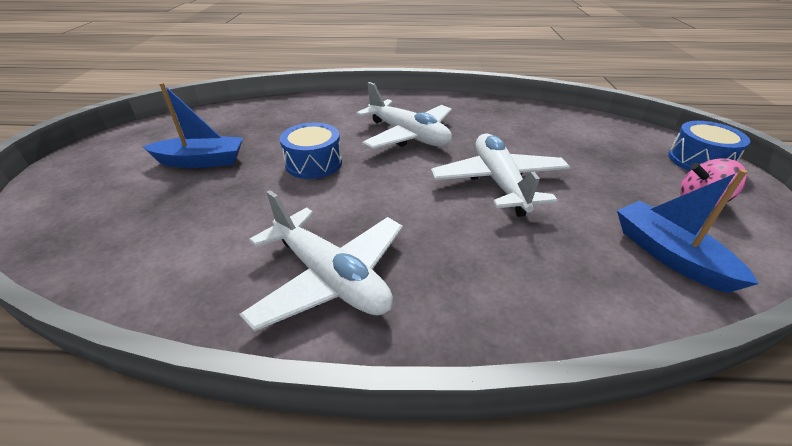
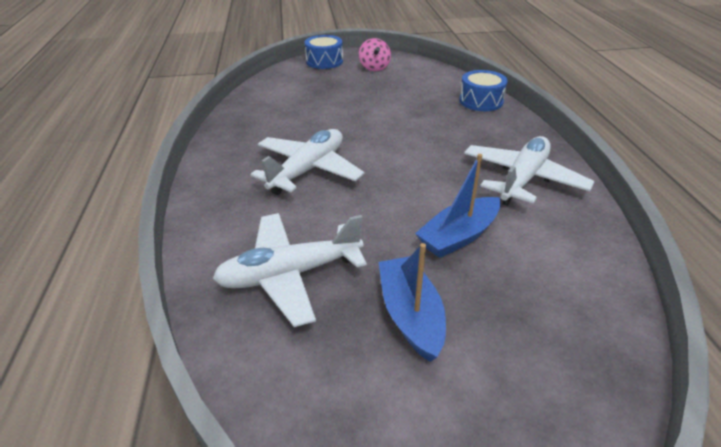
camera: 100 degrees left, 0 degrees up
(313, 163) = (382, 219): blue drum -> blue drum (481, 101)
(499, 182) = (378, 124): white plane -> white plane (290, 274)
(669, 255) = (430, 81): blue boat -> blue boat (459, 236)

